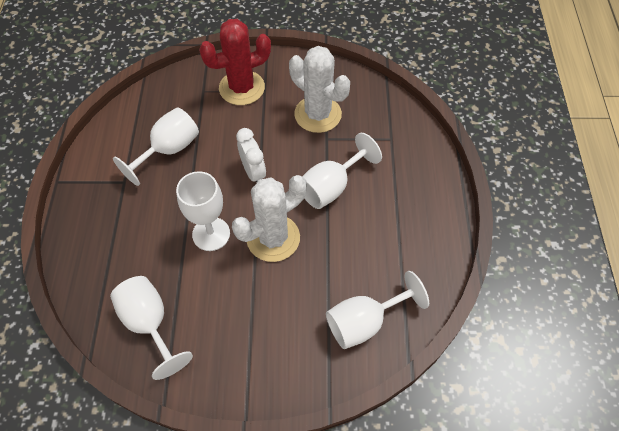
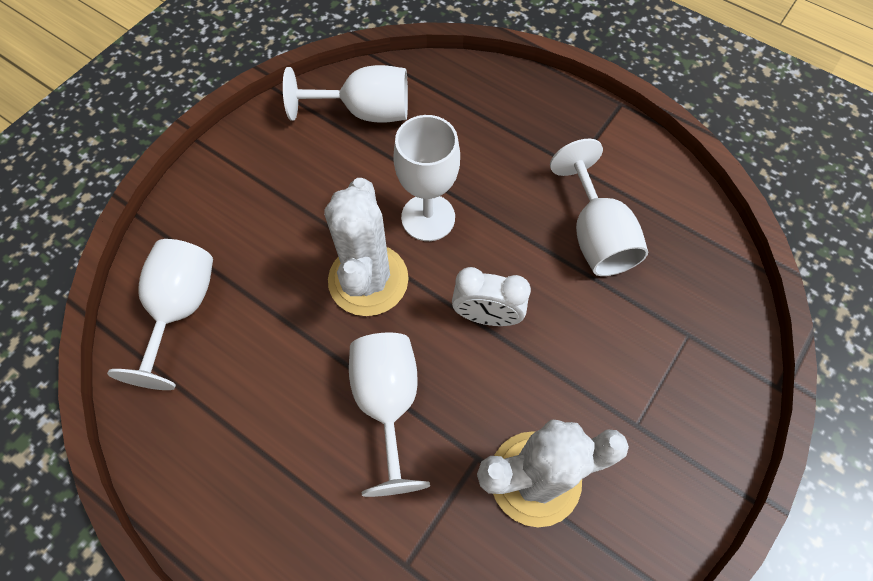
camera: 125 degrees right, 5 degrees up
(242, 88) = (664, 394): red cactus -> none

